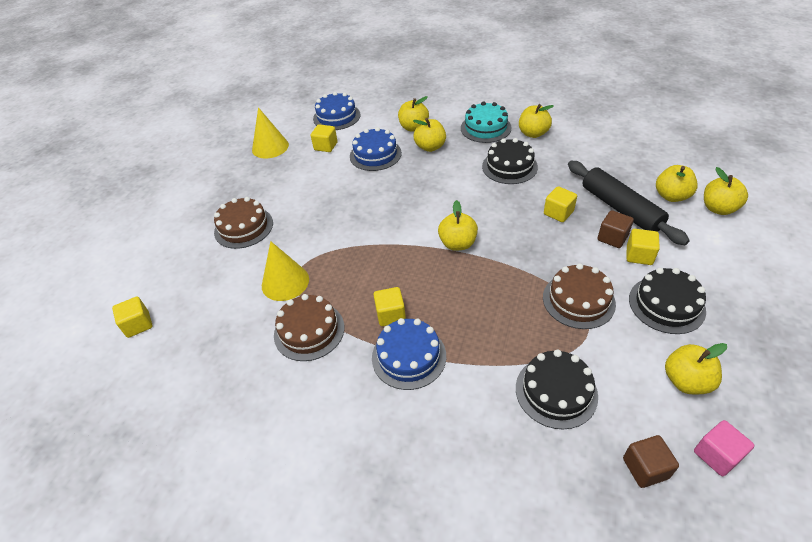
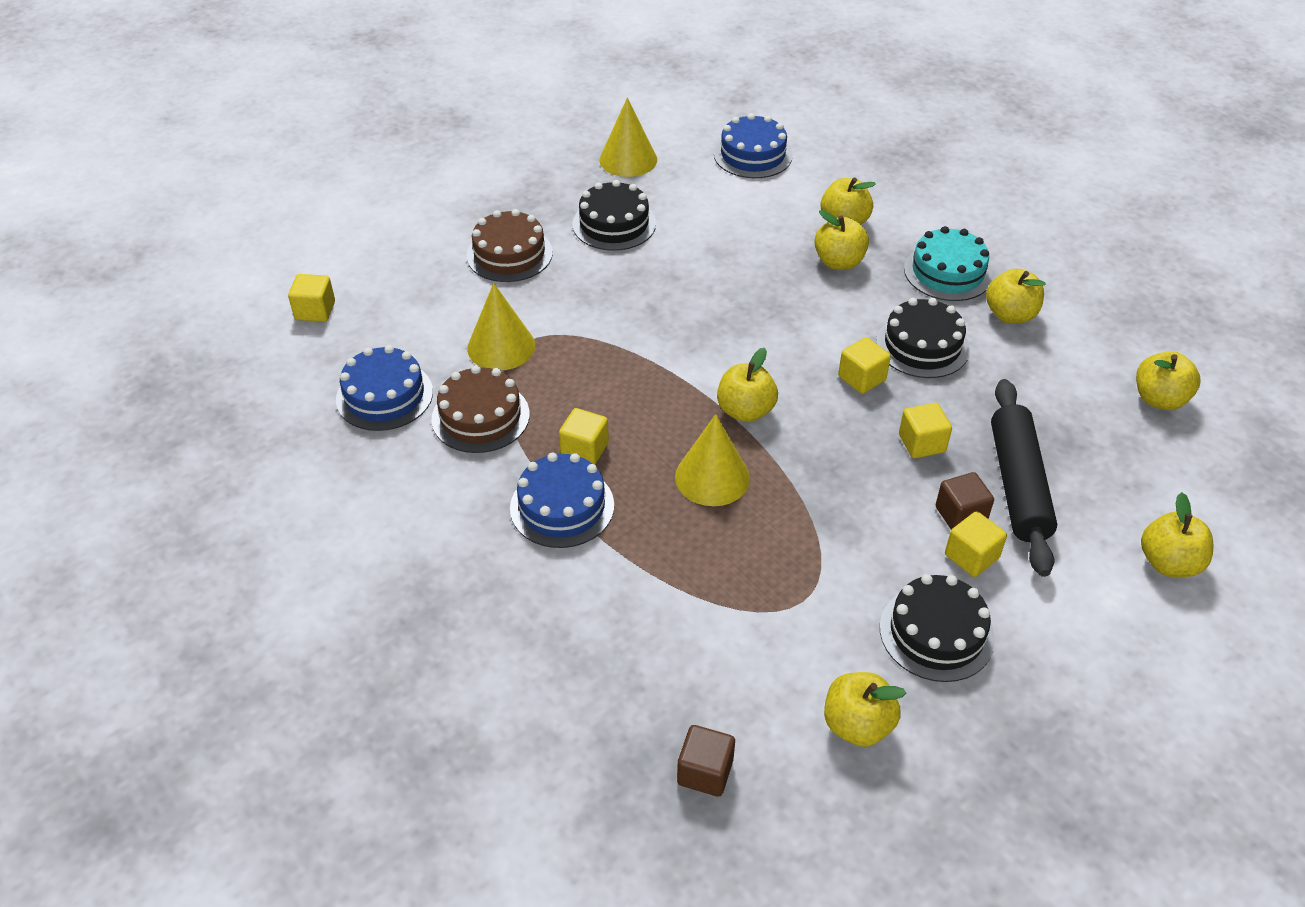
camera: 30 degrees right, 0 degrees up
(326, 146) = (699, 193): yellow cube -> yellow cube (861, 378)
(375, 154) = (754, 237): blue cake -> blue cake (384, 395)
(476, 289) = (712, 477): none -> yellow cone
(556, 391) = (689, 640): black cake -> black cake (614, 224)
(578, 300) = (826, 562): brown cake -> none
(671, 196) = (1116, 509): yellow apple -> yellow apple (1159, 399)
(716, 455) = (802, 813): pink cube -> none

